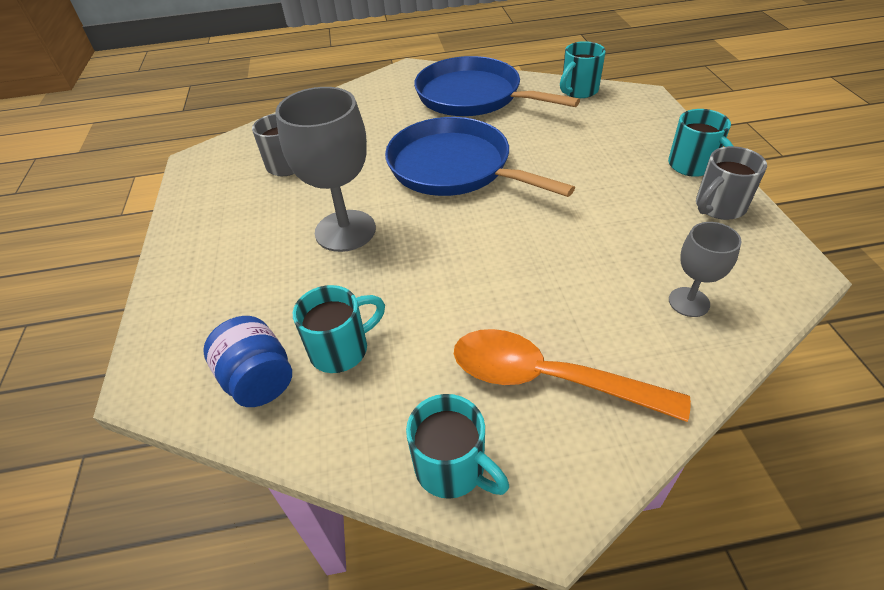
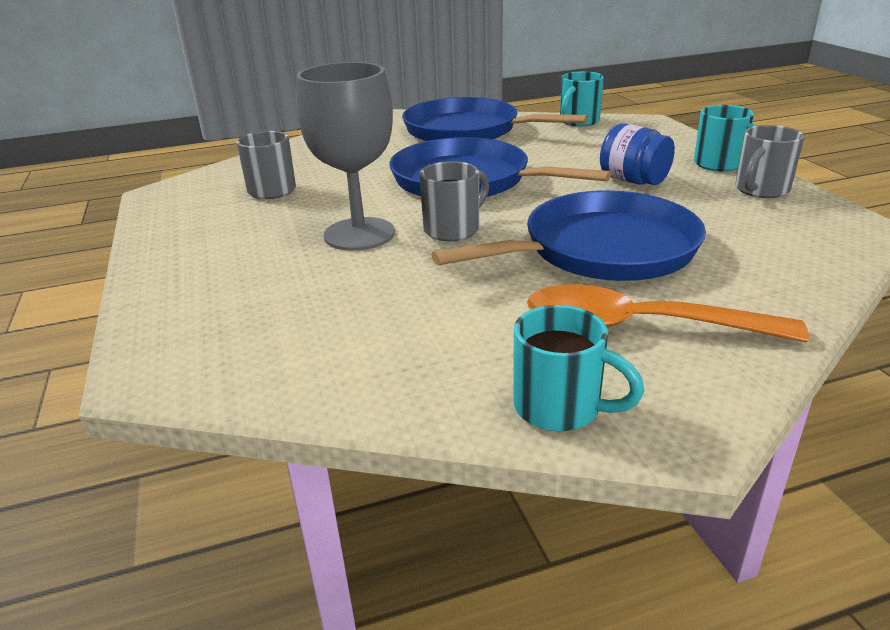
camera: 10 degrees left, 15 degrees down
(259, 380) = (294, 359): blue jar -> blue jar (633, 181)
(341, 349) = (388, 325): turquoise mug -> none
(425, 233) = (453, 229): none -> grey mug
(545, 274) = (601, 250): none -> blue pan
(689, 302) = (764, 257): grey goblet -> none

